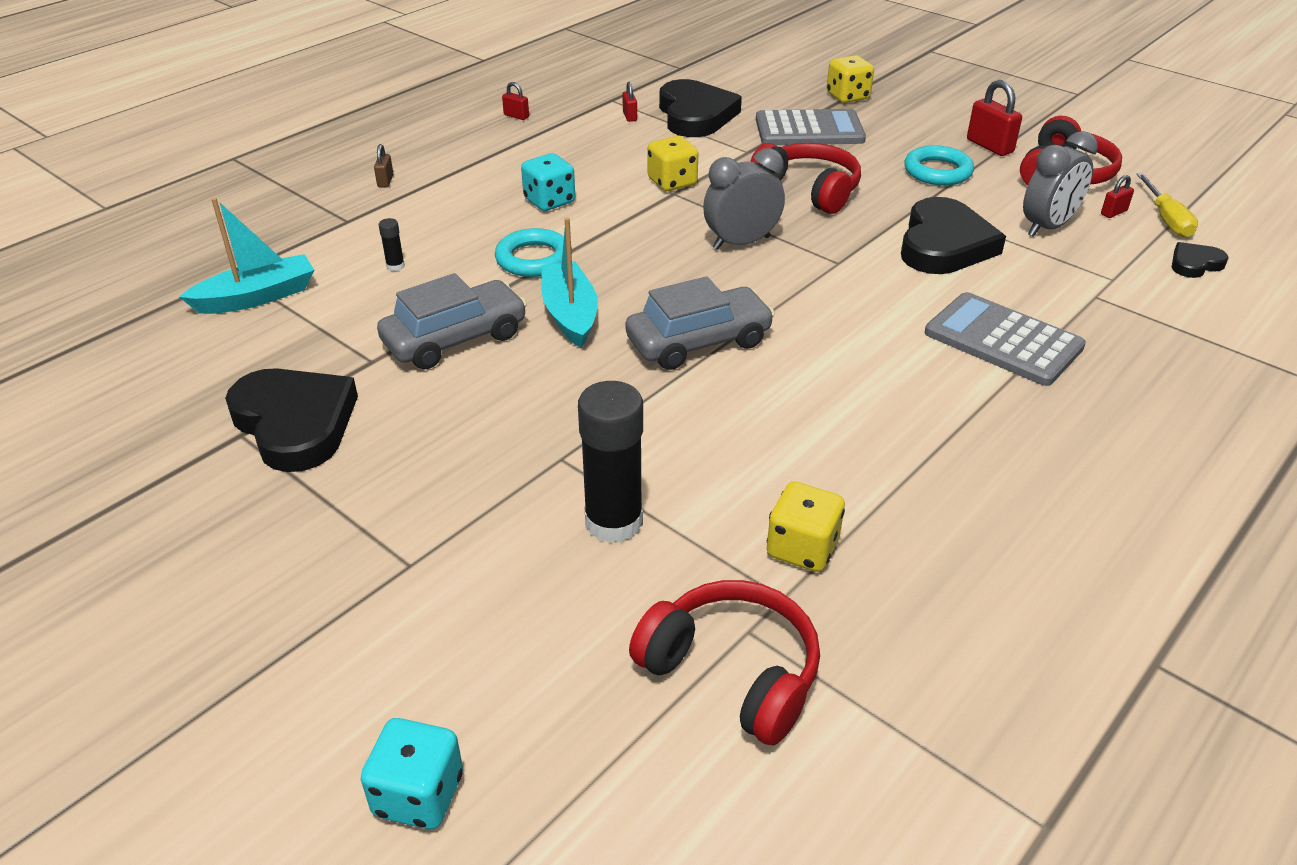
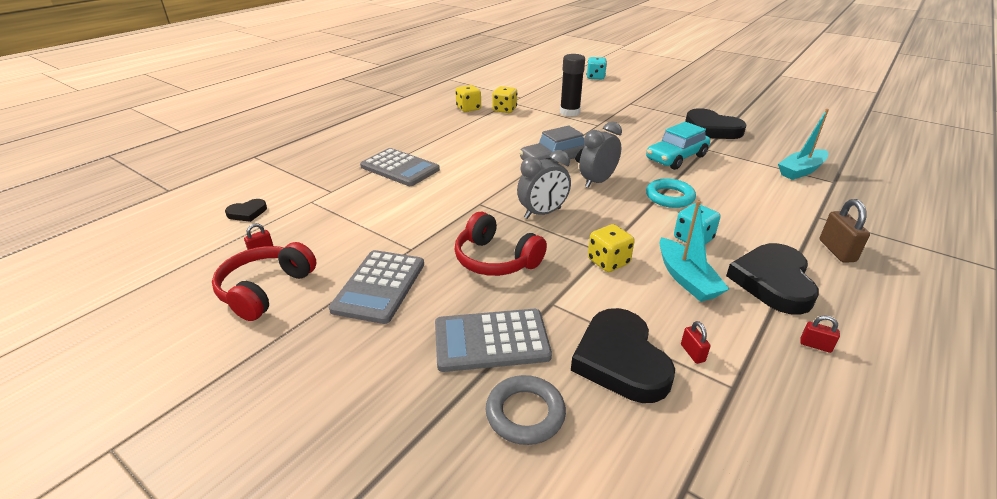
camera: 175 degrees right, 5 degrees down
(385, 181) = (837, 251): brown padlock -> brown padlock, size x1.83
(395, 266) = (748, 189): black glue stick -> none
(455, 339) = (676, 158): grey car -> turquoise car
(569, 314) = (627, 170): turquoise boat -> turquoise boat (686, 279)
(732, 672) = (524, 92): red headphones -> none
(780, 95) = (525, 413): none -> grey ring
(847, 96) = (437, 416): yellow dice -> yellow dice (468, 108)
(937, 171) = (379, 286): turquoise ring -> grey calculator
(944, 244) = (406, 218): black heart -> black heart (773, 282)
(989, 146) = (309, 325): red padlock -> none
(1047, 227) = (323, 235): grey clock -> grey clock (597, 181)
(1166, 219) = (226, 246): yellow screwdriver -> none

